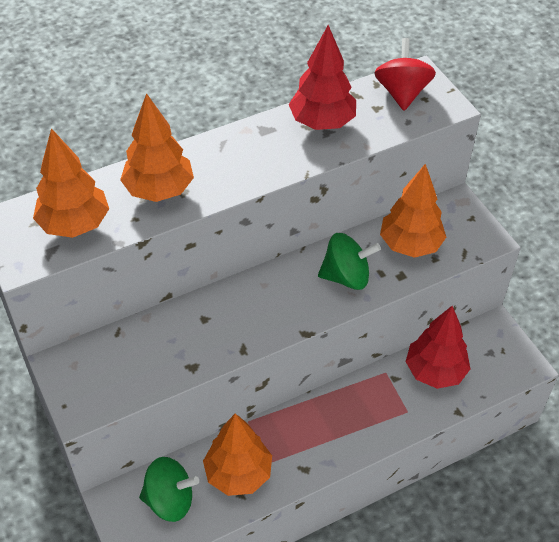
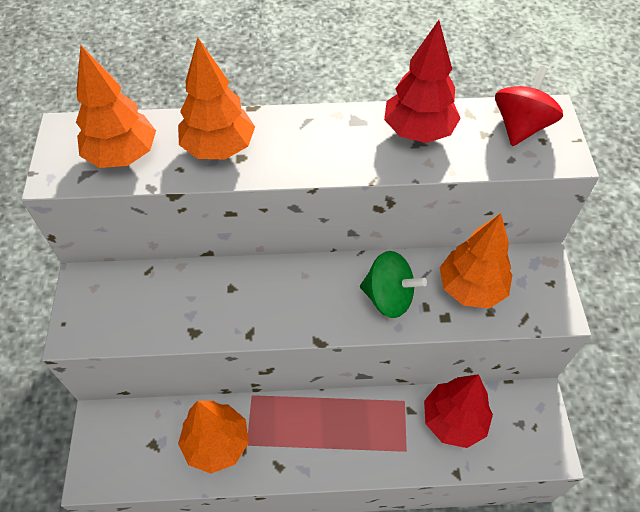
camera: 25 degrees right, 5 degrees up
(170, 500) = (145, 442): green spinning top -> none

